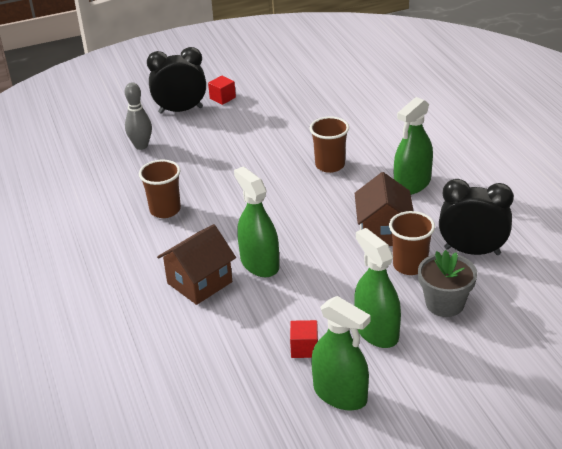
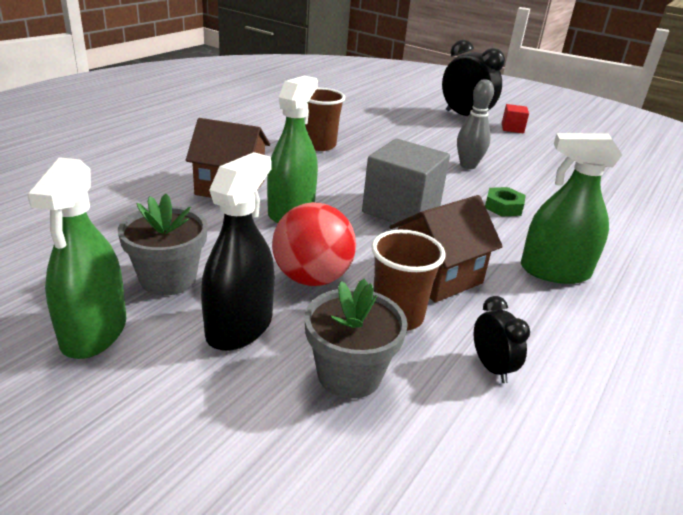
camera: 50 degrees right, 5 degrees down
(141, 146) = (392, 114): grey bowling pin -> grey bowling pin (468, 166)
(298, 212) = (401, 210): none -> grey cube
(304, 348) = (168, 279): red cube -> grey flower pot
(330, 165) = (503, 207): brown cup -> green nut
(349, 284) = (312, 278): none -> red ball
(376, 331) = (239, 327): green spray bottle -> black spray bottle
(472, 251) = (491, 367): black clock -> black clock, size x0.51

